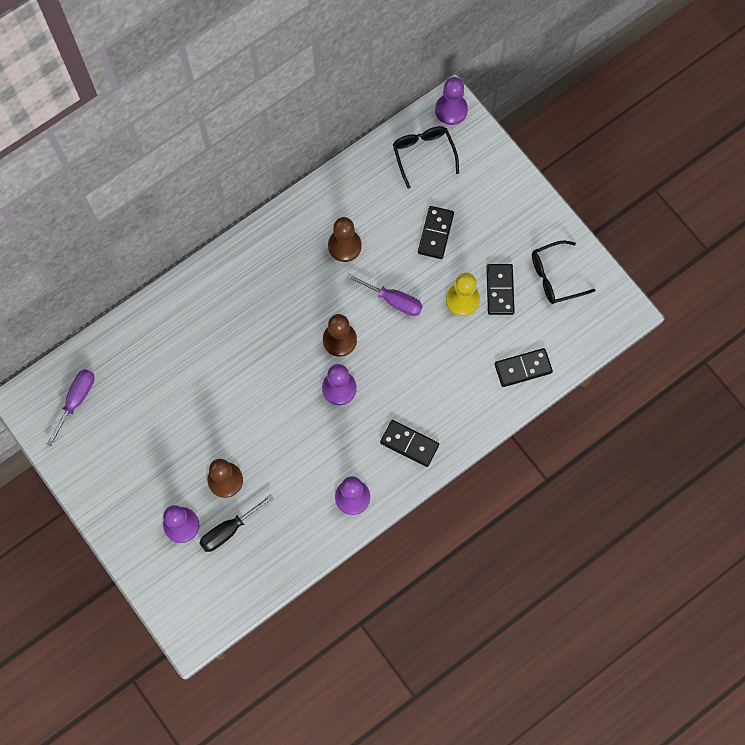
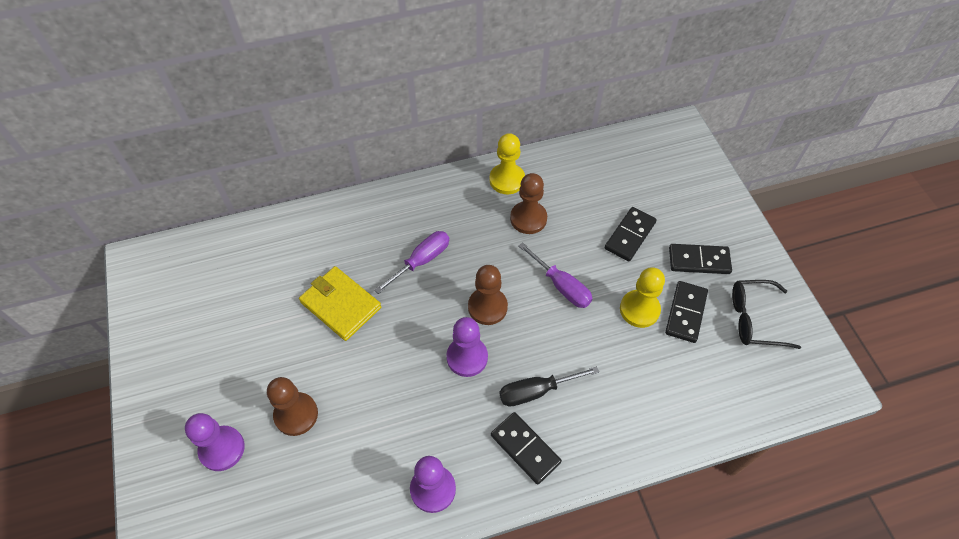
camera: 20 degrees right, 15 degrees down
(76, 400) = (187, 277): purple screwdriver -> purple screwdriver (421, 261)
(218, 380) = (340, 305): none -> yellow wallet
(229, 530) = (272, 475): black screwdriver -> black screwdriver (536, 391)
(312, 213) = (507, 180): none -> yellow pawn
(423, 154) = (640, 161): black glasses -> none
(451, 110) = (680, 132): purple pawn -> none
(523, 368) = (691, 407): black domino -> black domino (699, 261)

